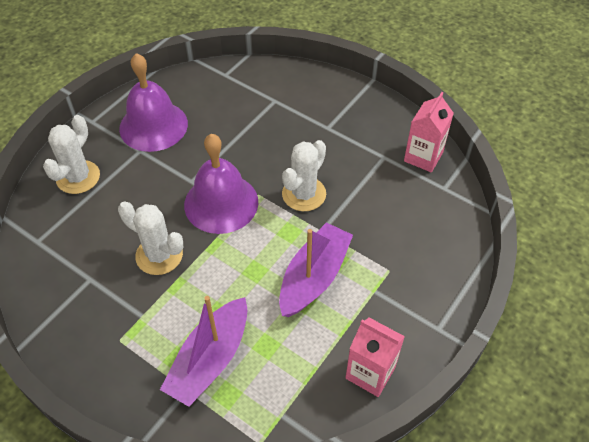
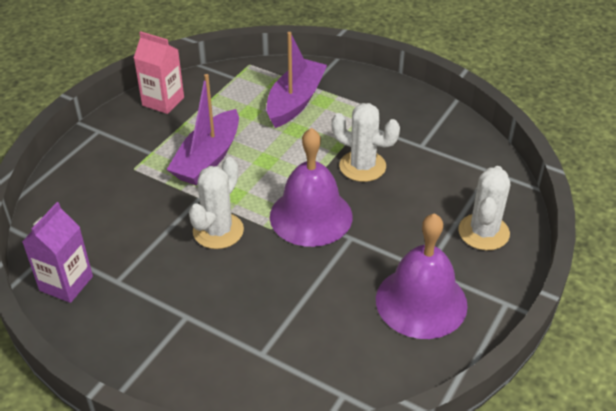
camera: 175 degrees right, 10 degrees down
(423, 157) = (66, 283): pink carton -> purple carton

